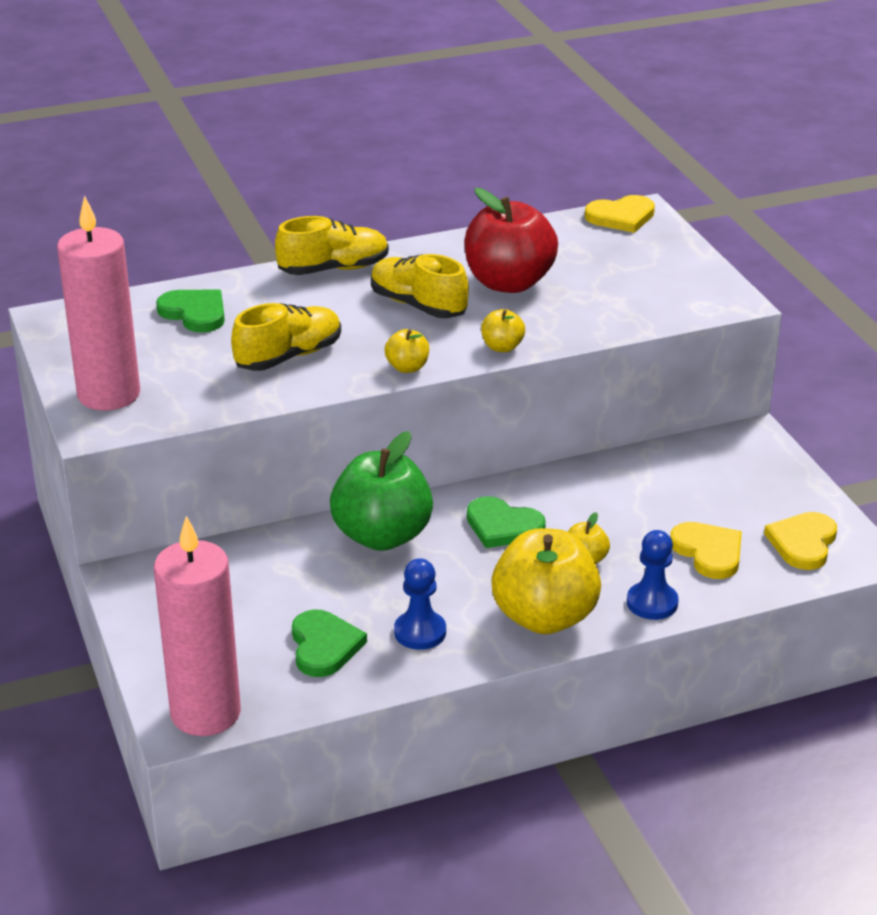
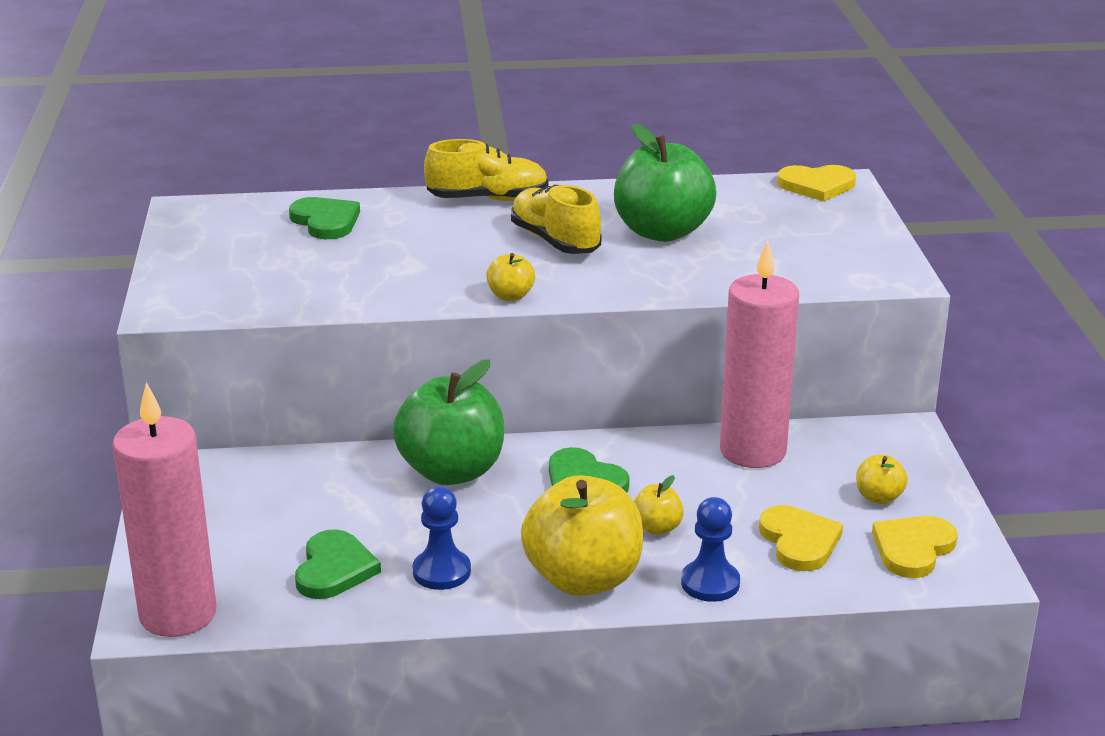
camera: 15 degrees right, 5 degrees down
(109, 394) = (197, 282): pink candle -> pink candle (752, 451)
(289, 356) = (395, 271): yellow shoe -> none
(502, 347) = (621, 290): yellow apple -> yellow apple (878, 497)
(509, 283) = (662, 232): red apple -> green apple

